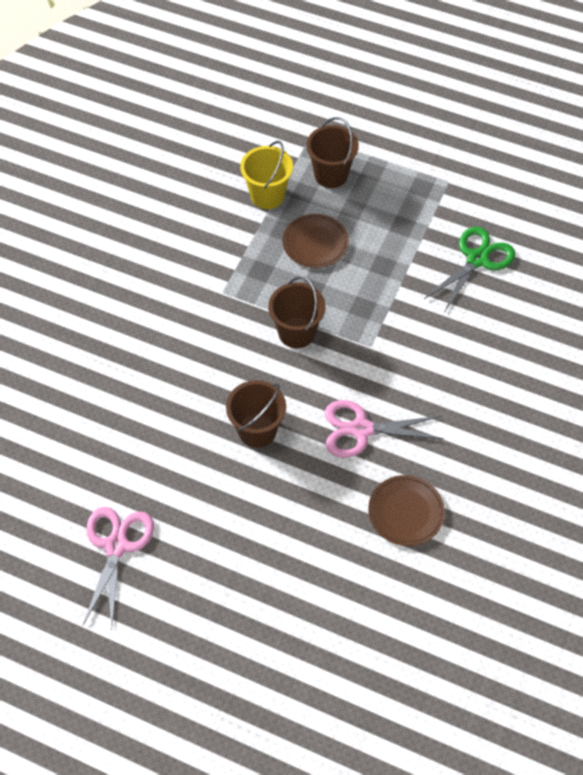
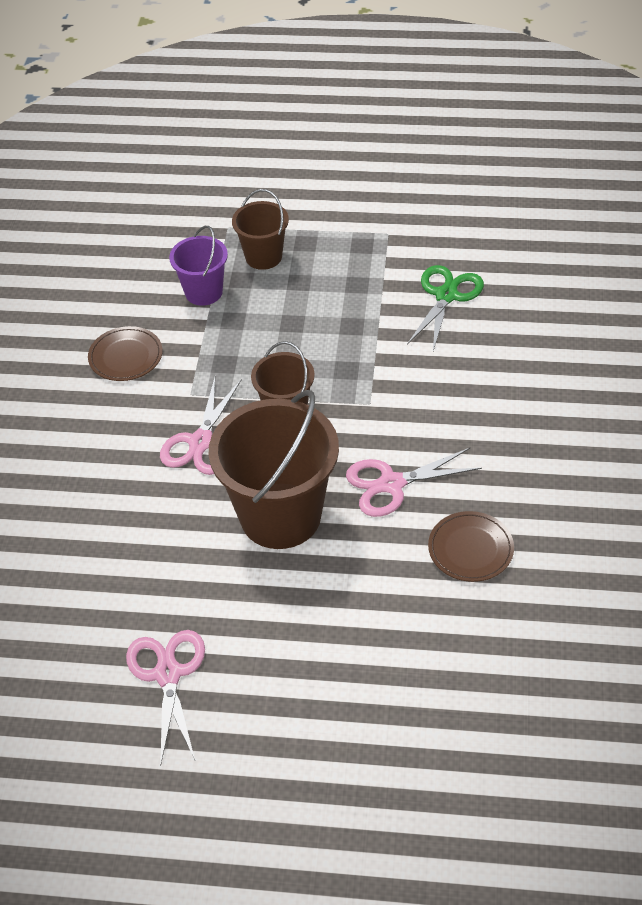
camera: 15 degrees left, 10 degrees down
(215, 341) = (201, 442): none -> pink scissors
(257, 430) = (280, 516): brown bucket -> brown bucket, size x1.86
(267, 195) = (203, 292): yellow bucket -> purple bucket
(315, 243) = (272, 323): brown plate -> brown plate (126, 356)

